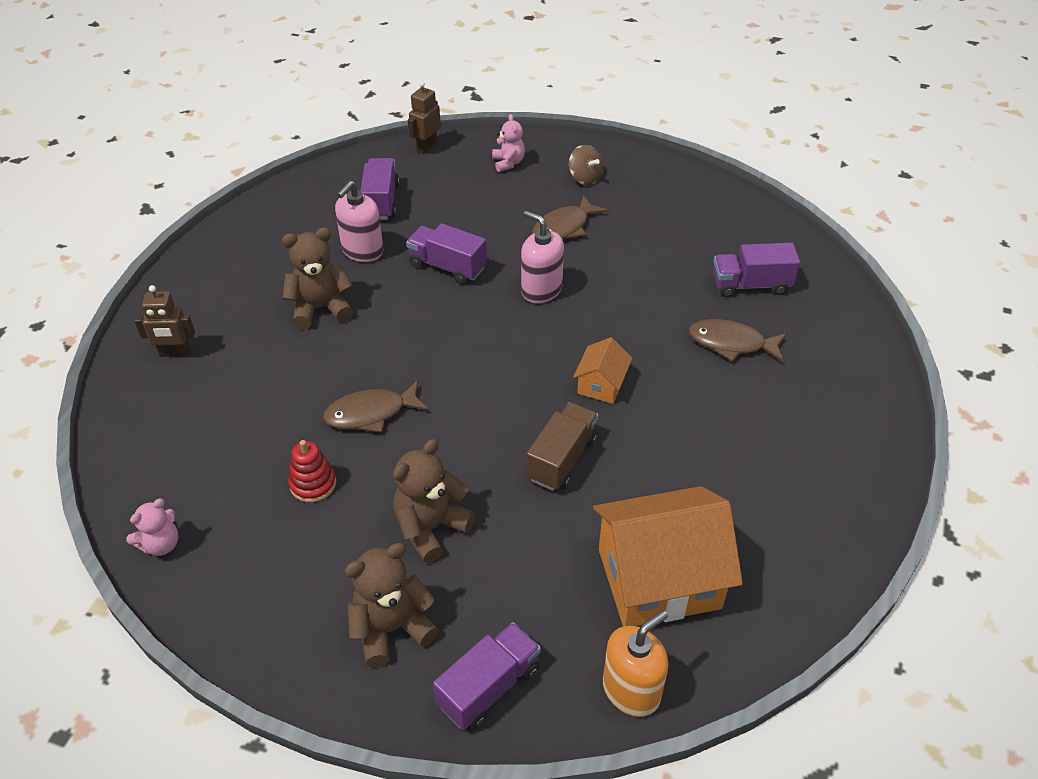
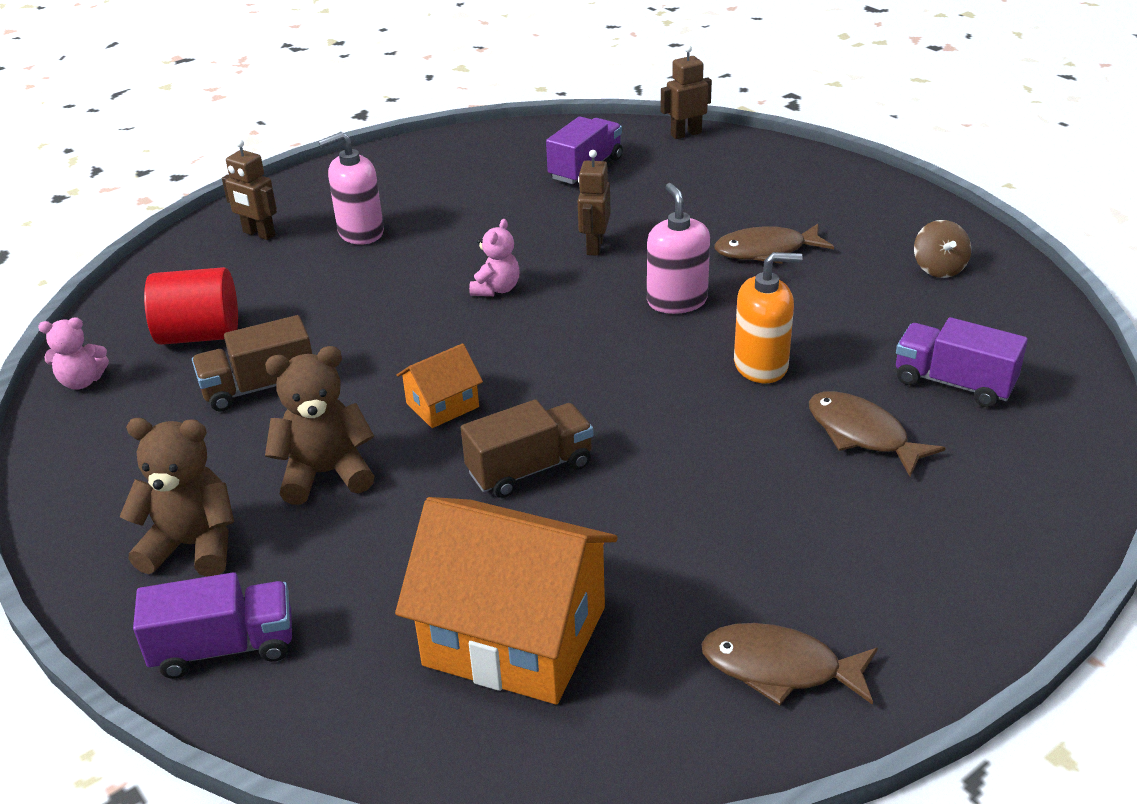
camera: 35 degrees right, 10 degrees down
(218, 461) = (200, 335): none -> red cylinder
(313, 484) = (259, 387): red stacking toy -> brown truck
(320, 308) = (427, 241): brown teddy bear -> none
(362, 251) = (521, 205): pink soap dispenser -> pink soap dispenser (360, 232)
(370, 413) = (377, 348): brown fish -> brown fish (779, 668)
(447, 266) = (594, 246): purple truck -> brown robot
(508, 163) = (764, 172): pink teddy bear -> pink teddy bear (496, 289)
(585, 178) = (843, 211): brown spinning top -> brown spinning top (938, 268)
(601, 384) = (651, 415): orange house -> orange house (442, 405)
(631, 690) = (364, 732): orange soap dispenser -> orange soap dispenser (761, 365)

